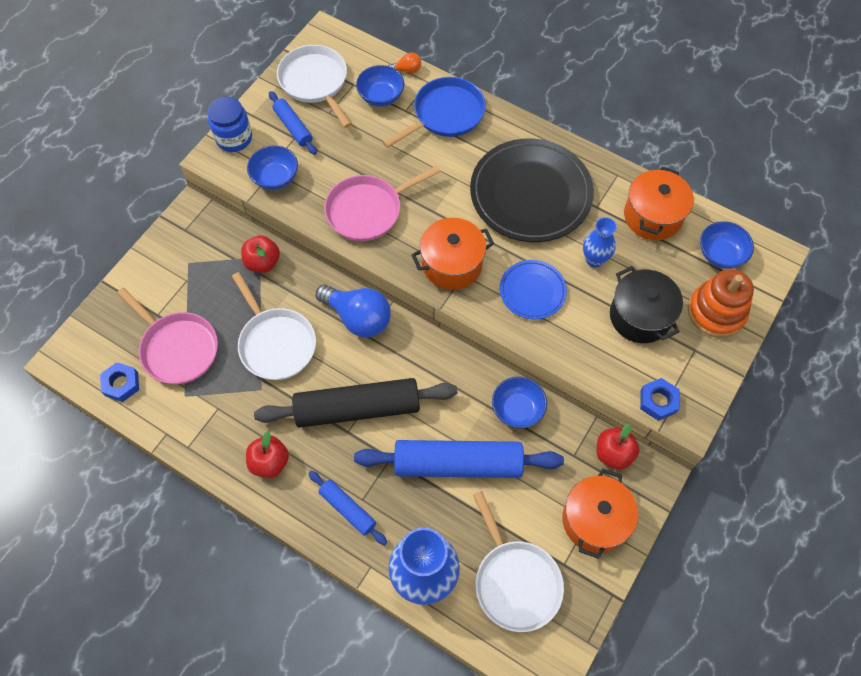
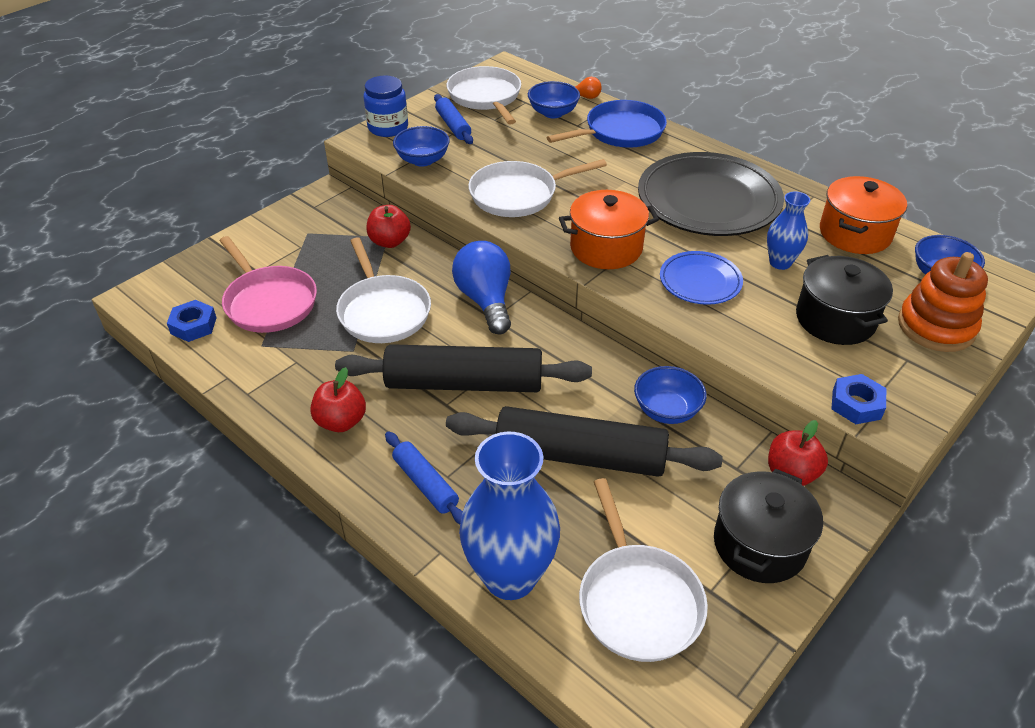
camera: 10 degrees right, 20 degrees down
(358, 318) = (485, 300): blue light bulb -> blue light bulb turned 150 degrees counterclockwise
(368, 210) = (518, 195): pink pan -> white pan
(458, 463) = (580, 455): blue rolling pin -> black rolling pin
(594, 520) = (759, 544): orange pot -> black pot

